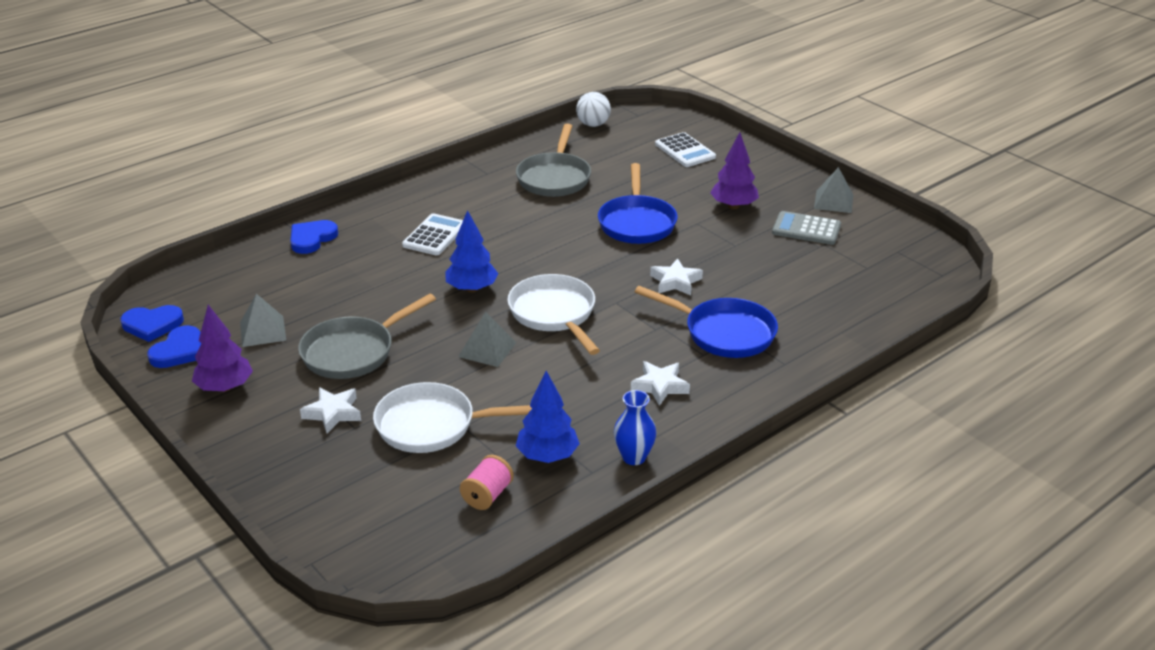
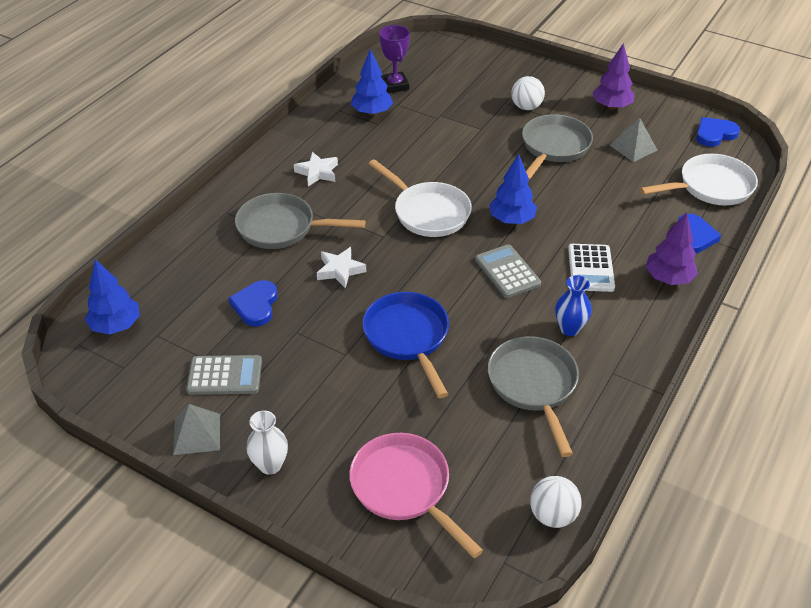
camera: 160 degrees right, 10 degrees up
(179, 351) = (671, 121): blue heart -> blue heart (256, 305)
(333, 413) = (526, 107): white star -> white ball
(432, 425) = (457, 114): white pan -> white pan (711, 187)
(487, 349) = (460, 171): grey pyramid -> none
(487, 495) = (395, 85): pink spool -> purple trophy
(514, 248) = (507, 272): none -> grey calculator
(634, 457) = (316, 123): blue vase -> blue vase (569, 328)
(685, 151) = (404, 488): white calculator -> pink pan
(724, 333) = (281, 228): blue pan -> grey pan
(733, 206) = (313, 392): purple tree -> purple tree (668, 278)
(778, 177) = (270, 465): none -> white vase
(908, 282) = (116, 326): none -> blue tree

